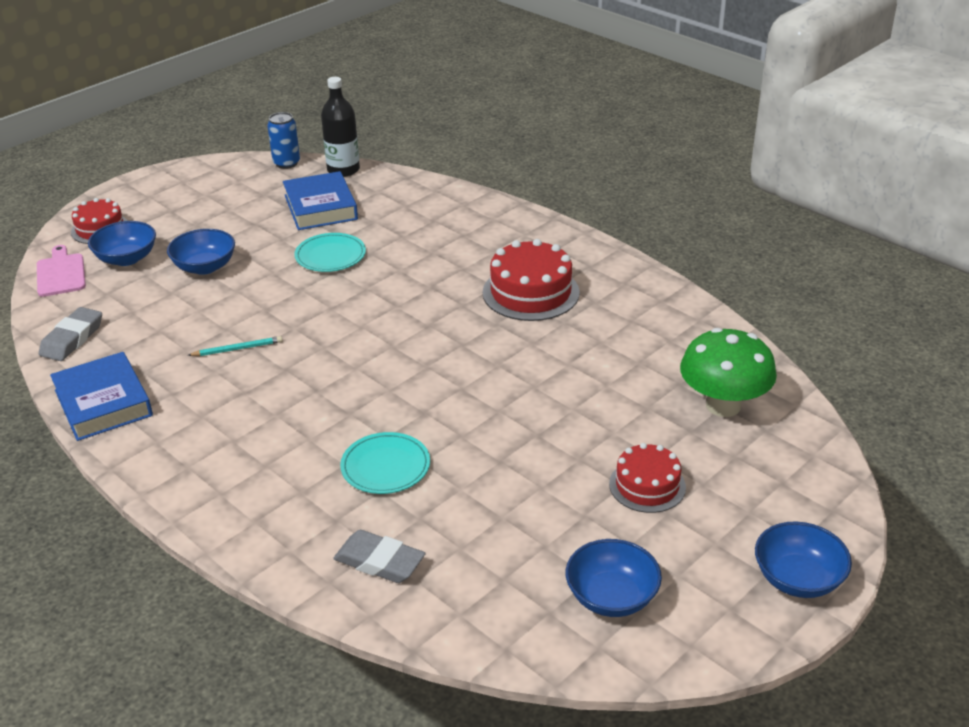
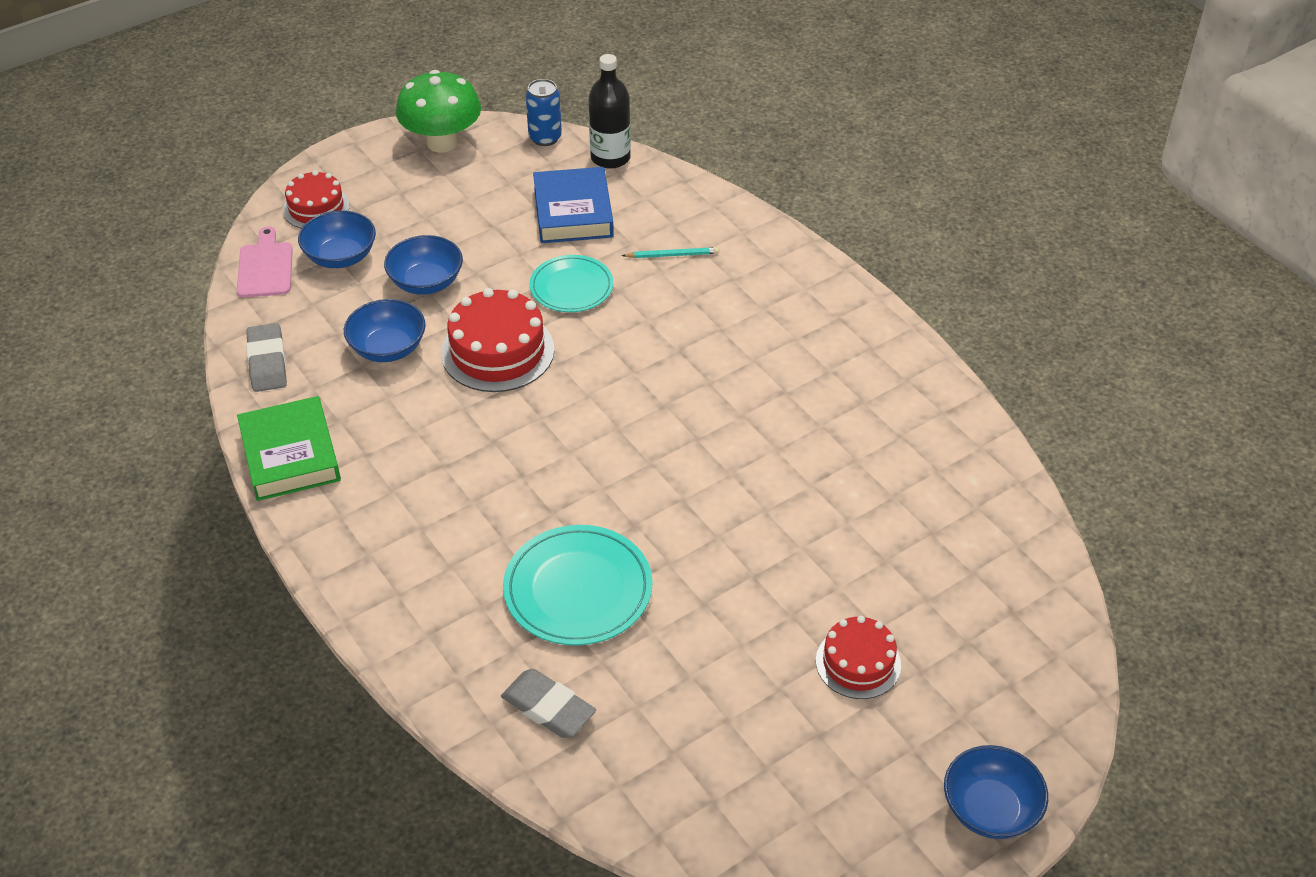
camera: 10 degrees right, 10 degrees up
(72, 339) = (267, 362): grey eraser -> grey eraser turned 45 degrees counterclockwise
(103, 403) = (290, 455): blue book -> green book
(237, 349) = (445, 405): turquoise pencil -> turquoise pencil (672, 255)
(385, 466) = (578, 589): turquoise plate -> turquoise plate, size x1.50
(531, 292) = (792, 376): red cake -> red cake (497, 351)
(611, 597) = (782, 794): blue bowl -> blue bowl (388, 348)
(723, 405) = (973, 572): green mushroom -> green mushroom (442, 142)

